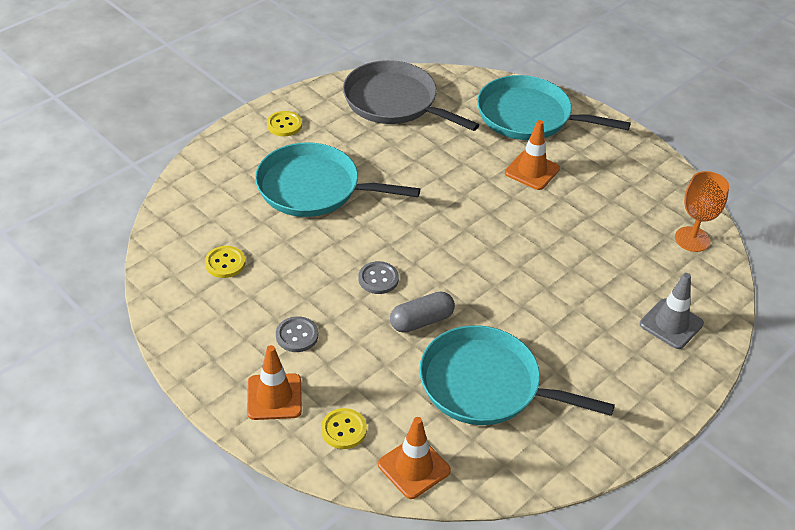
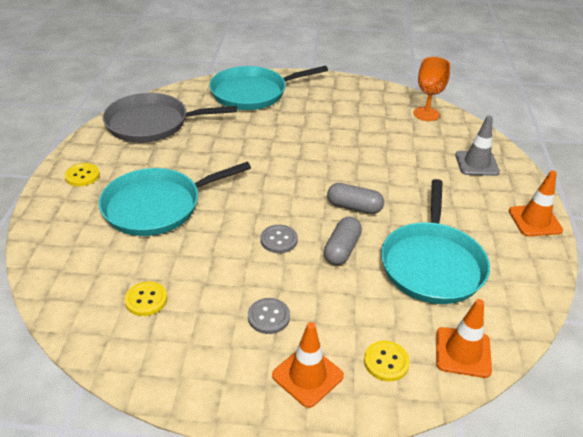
camera: 40 degrees left, 5 degrees down
(481, 291) = (354, 207): none -> grey capsule
(486, 385) = (432, 264): turquoise pan -> turquoise pan turned 60 degrees counterclockwise
(532, 171) = (293, 122): orange traffic cone -> orange traffic cone (535, 221)

